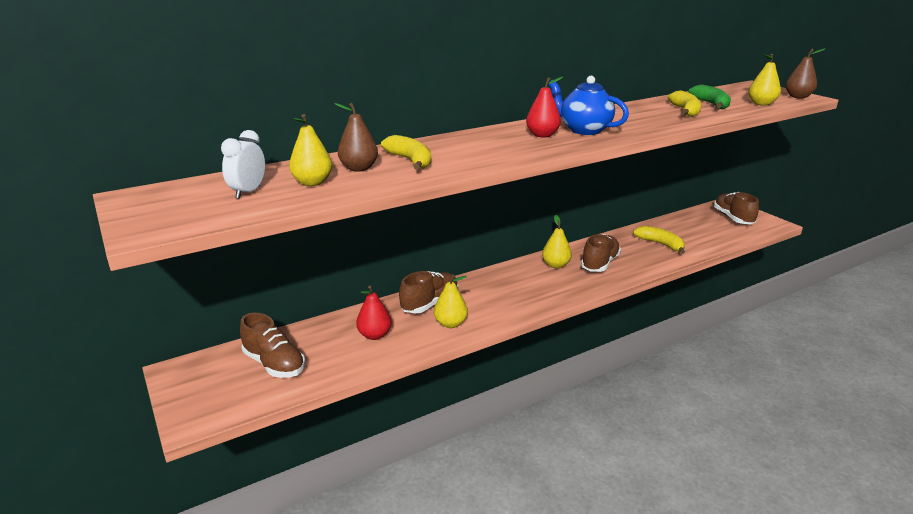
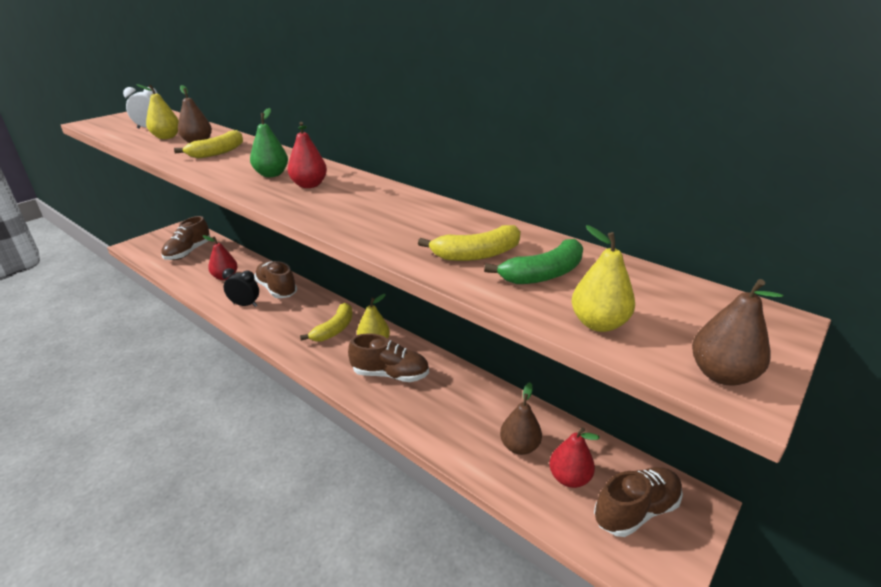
camera: 70 degrees right, 5 degrees up
(430, 303) = (277, 289): brown shoe -> brown shoe turned 150 degrees counterclockwise
(450, 324) = (245, 305): yellow pear -> black clock
(504, 144) = (271, 174): none -> green pear
(584, 130) = (337, 201): blue teapot -> none
(660, 244) = (473, 423): yellow banana -> yellow banana (334, 329)
(683, 235) = (519, 446): none -> brown pear
(710, 228) = (569, 478): none -> red pear

